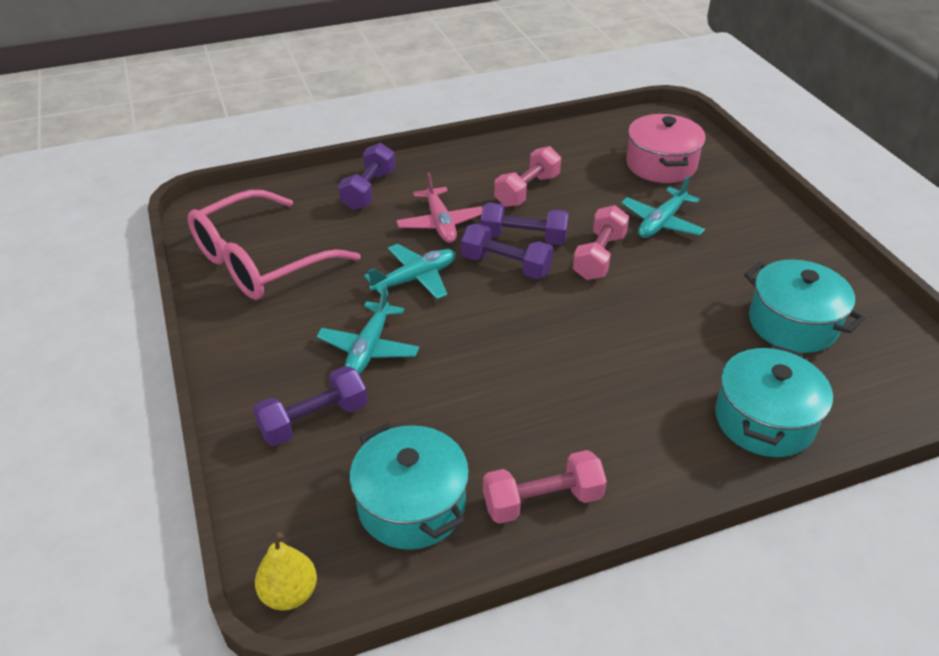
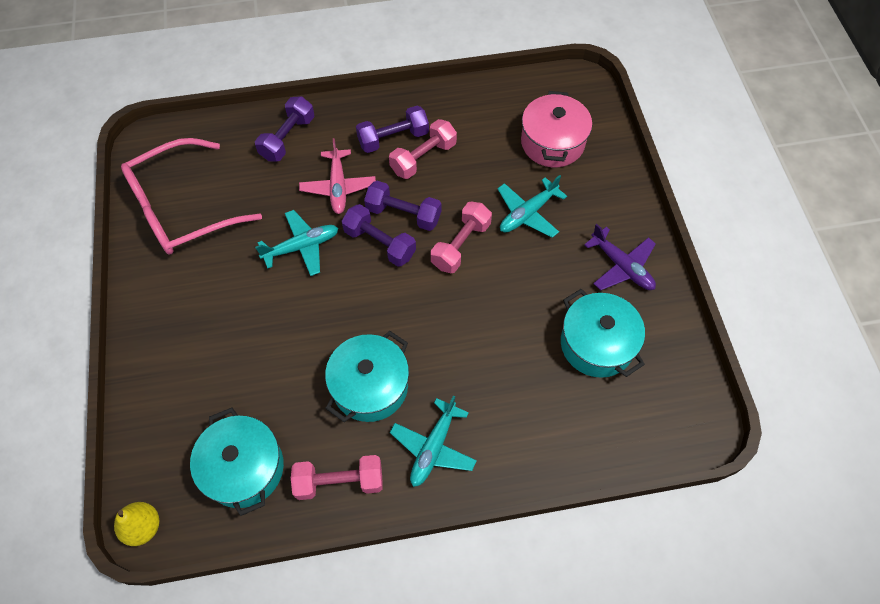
camera: 10 degrees right, 20 degrees up
(314, 420) = (191, 379): purple dumbbell -> purple dumbbell (393, 138)
(369, 348) = (247, 315): turquoise plane -> turquoise plane (433, 447)
(764, 420) = (534, 437): turquoise pot -> turquoise pot (370, 386)
(785, 254) = (621, 266): none -> purple plane

